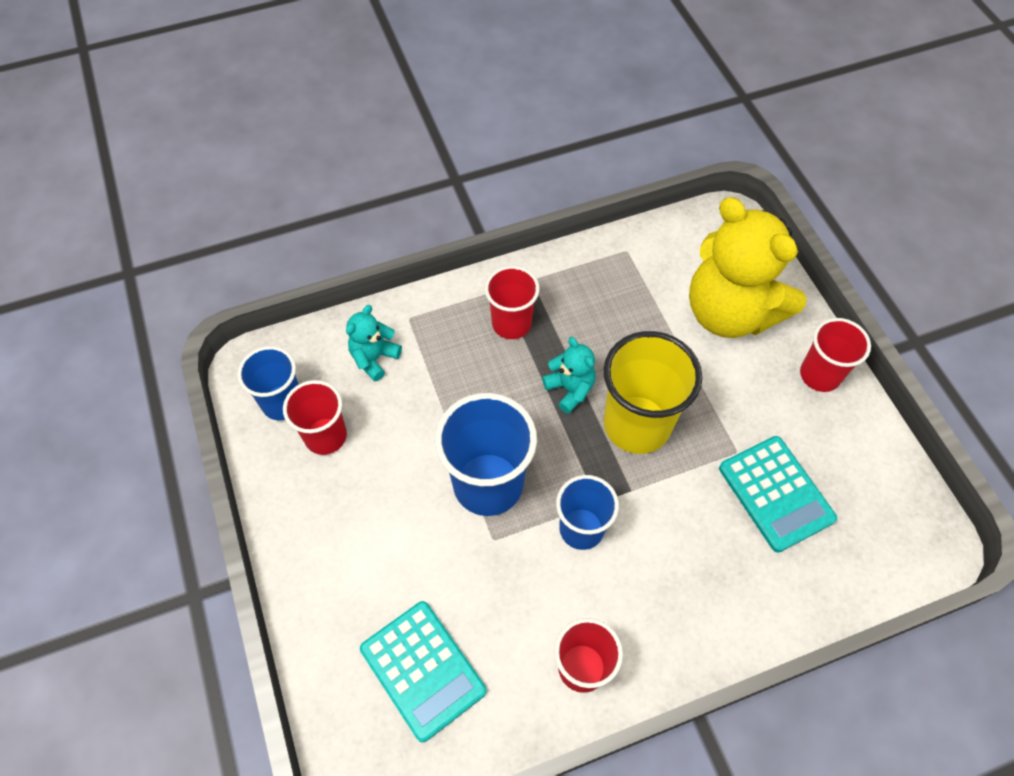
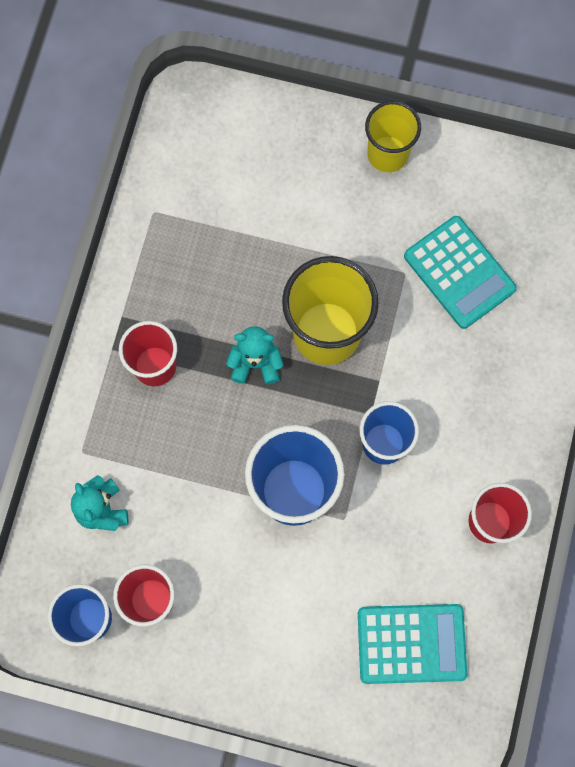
camera: 55 degrees left, 15 degrees up
(730, 312) = (279, 176): yellow teddy bear -> none
(775, 493) = (459, 272): turquoise calculator -> turquoise calculator turned 45 degrees clockwise
(820, 375) = (387, 154): red cup -> yellow cup

